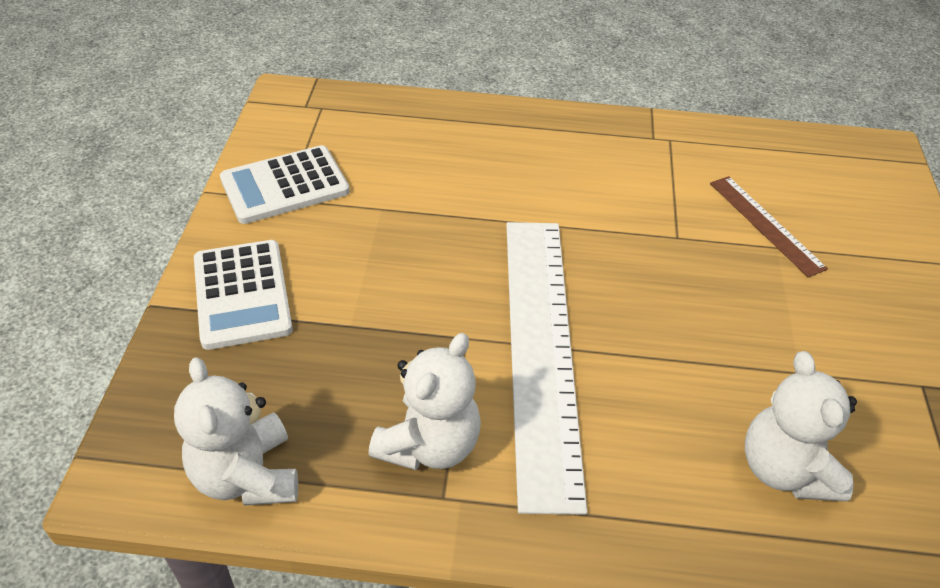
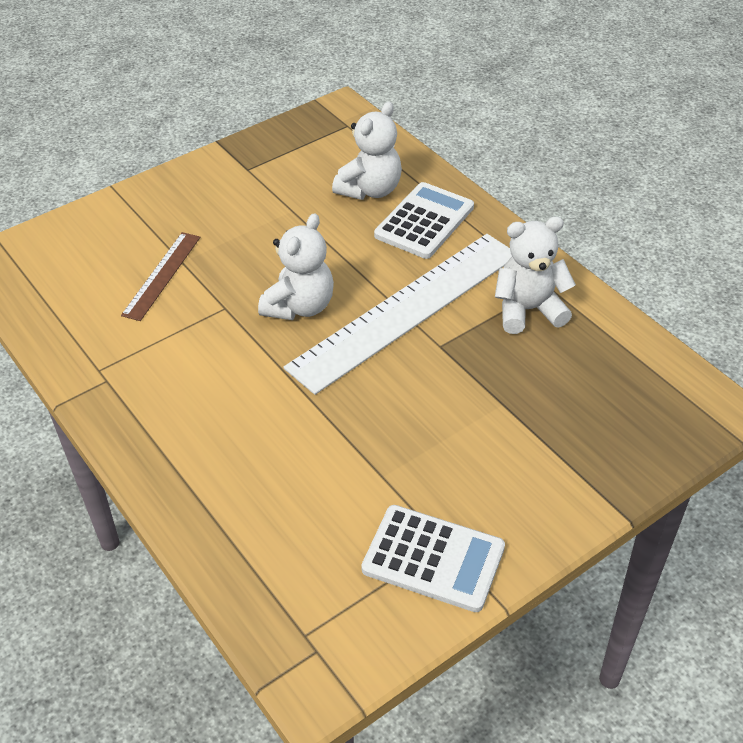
camera: 130 degrees left, 0 degrees up
(242, 294) = (555, 478): white calculator -> white calculator (424, 221)
(247, 476) = (645, 362): white teddy bear -> white teddy bear (300, 306)

